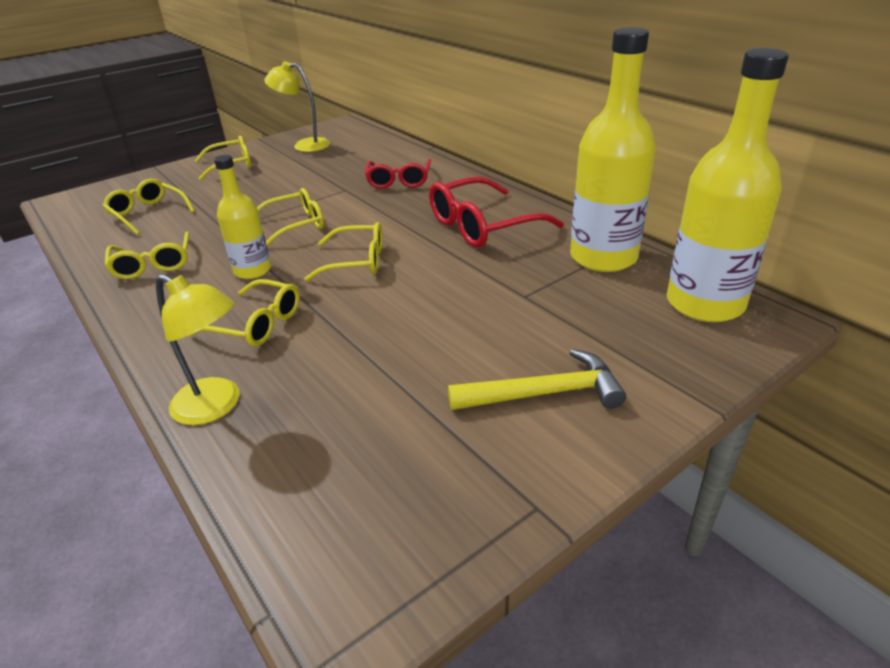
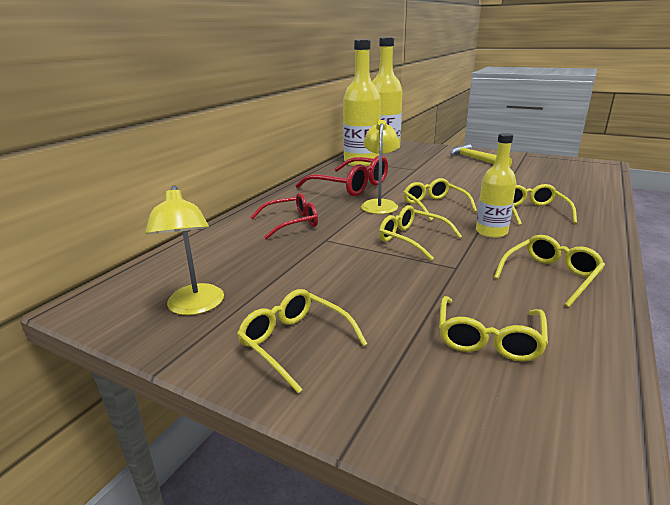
camera: 115 degrees left, 10 degrees down
(216, 406) = (592, 200): yellow lamp -> yellow lamp (379, 204)

